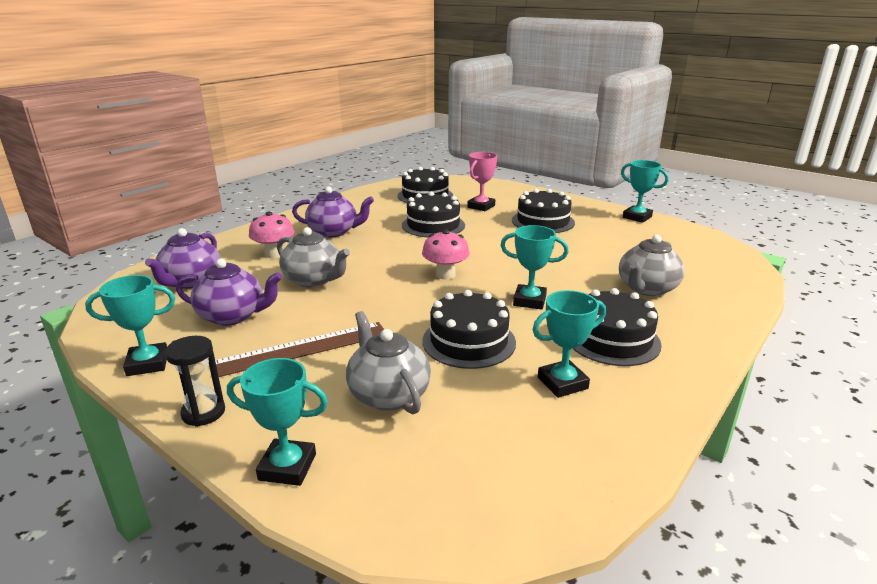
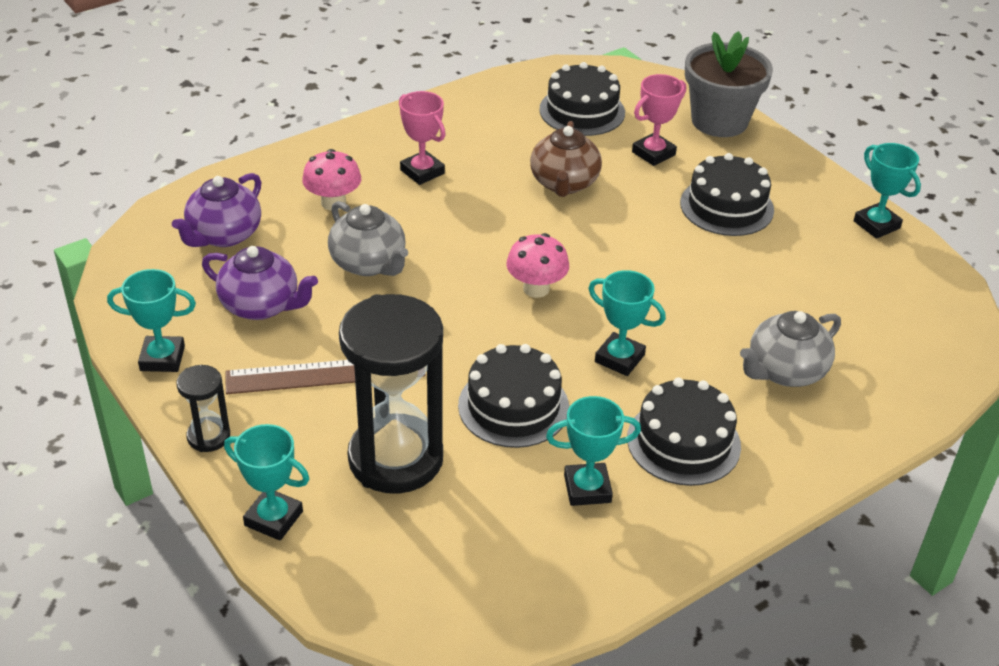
camera: 15 degrees right, 15 degrees up
(334, 232) = (422, 172): purple teapot -> pink trophy
(388, 394) = (395, 458): grey teapot -> black hourglass
(433, 225) = (564, 184): black cake -> brown teapot
(510, 190) = (719, 121): none -> grey flower pot

